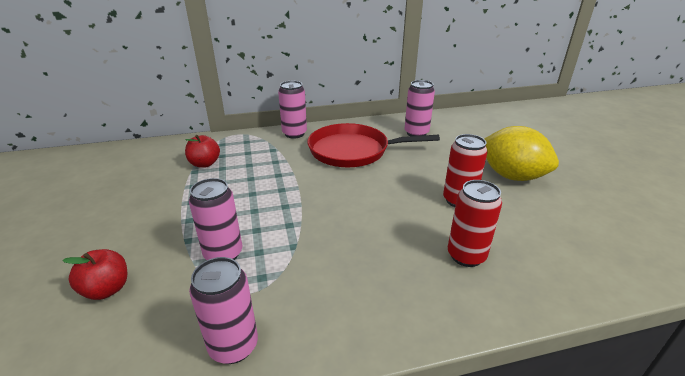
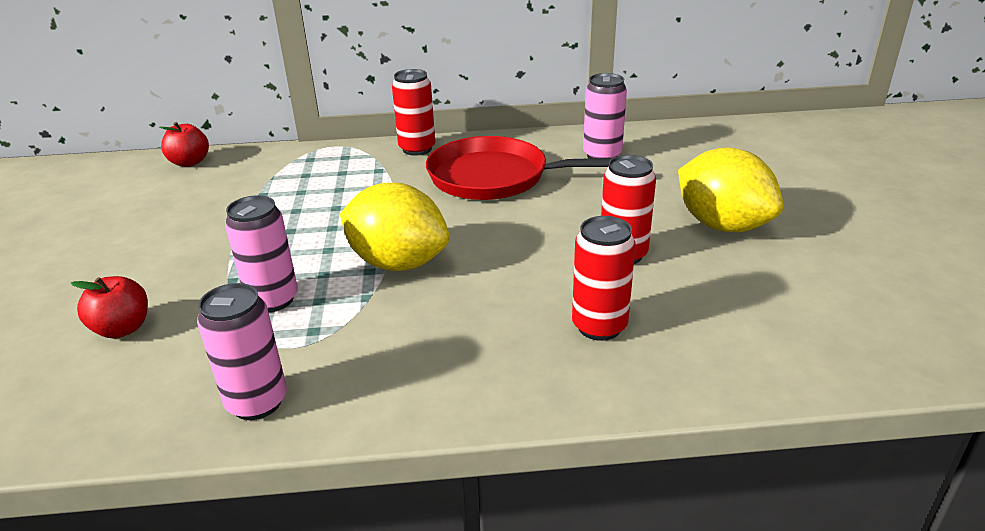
camera: 10 degrees right, 0 degrees up
(205, 164) = (279, 185): red apple -> red apple (189, 162)
(294, 134) = (417, 149): pink can -> red can
(308, 217) = (398, 263): none -> yellow lemon

